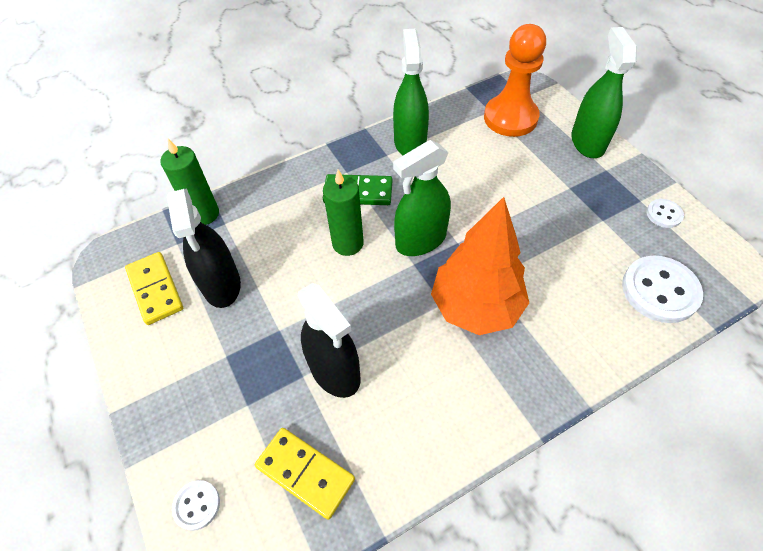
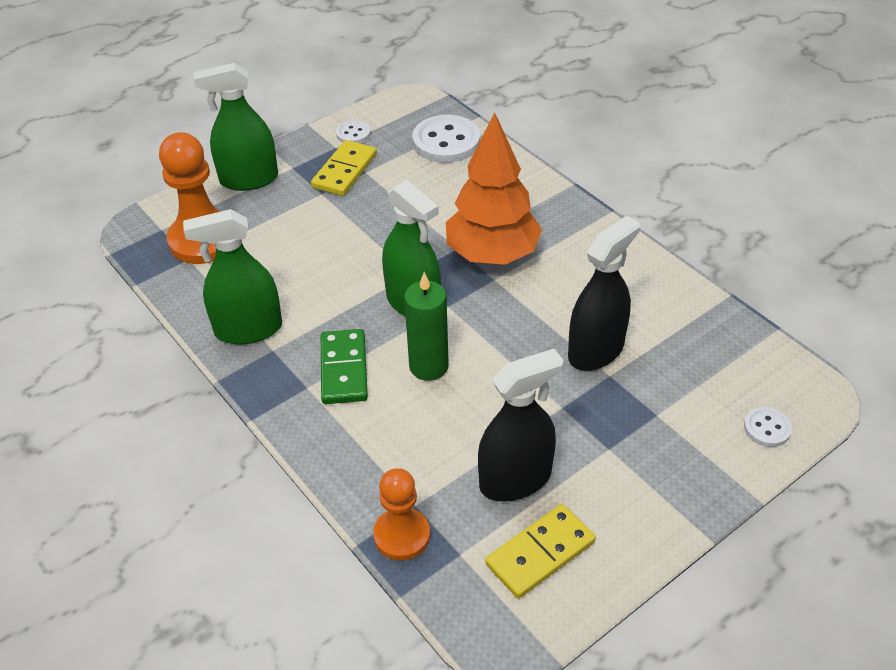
camera: 100 degrees left, 10 degrees down
(204, 214) = (402, 535): green candle -> orange pawn
(305, 473) = (703, 354): yellow domino -> yellow domino (344, 171)

